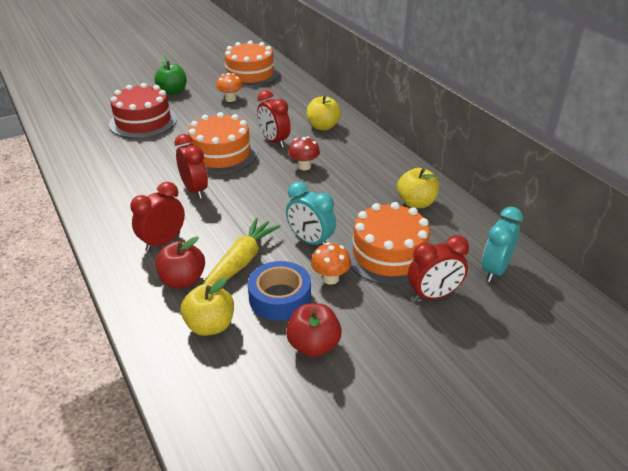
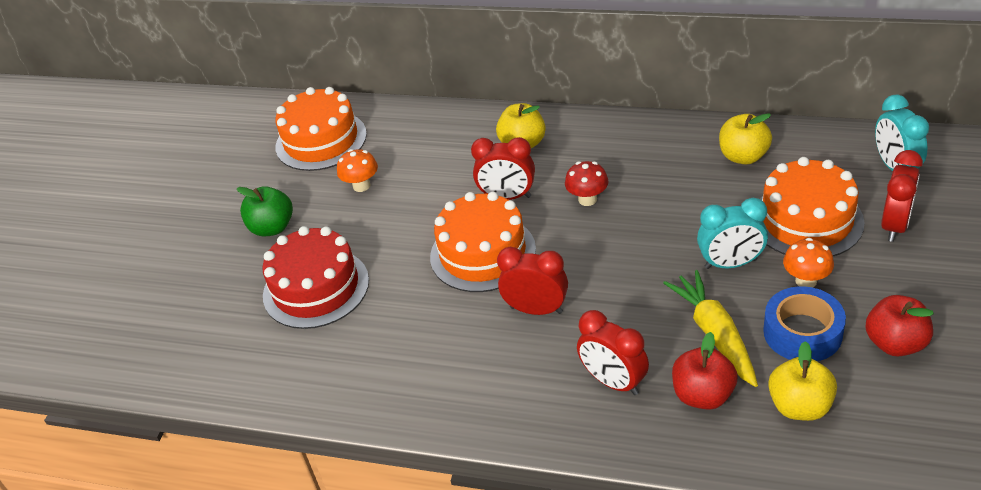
camera: 40 degrees left, 5 degrees up
(163, 242) = (613, 382): red clock -> red clock turned 45 degrees counterclockwise

